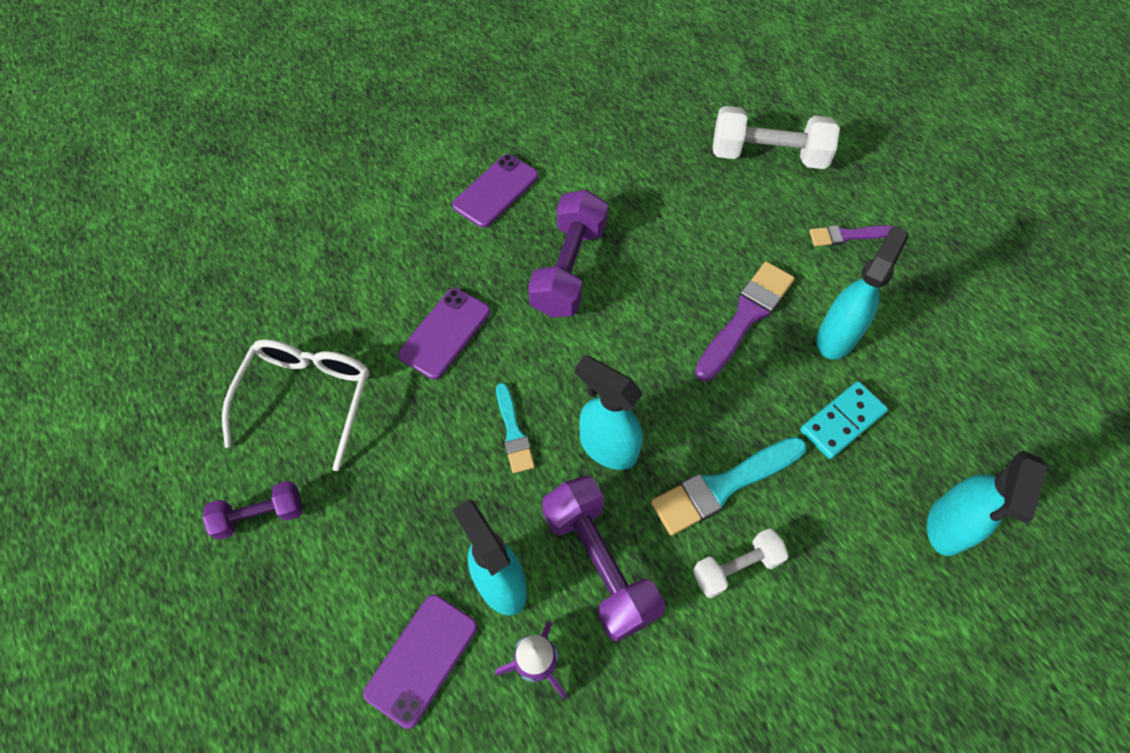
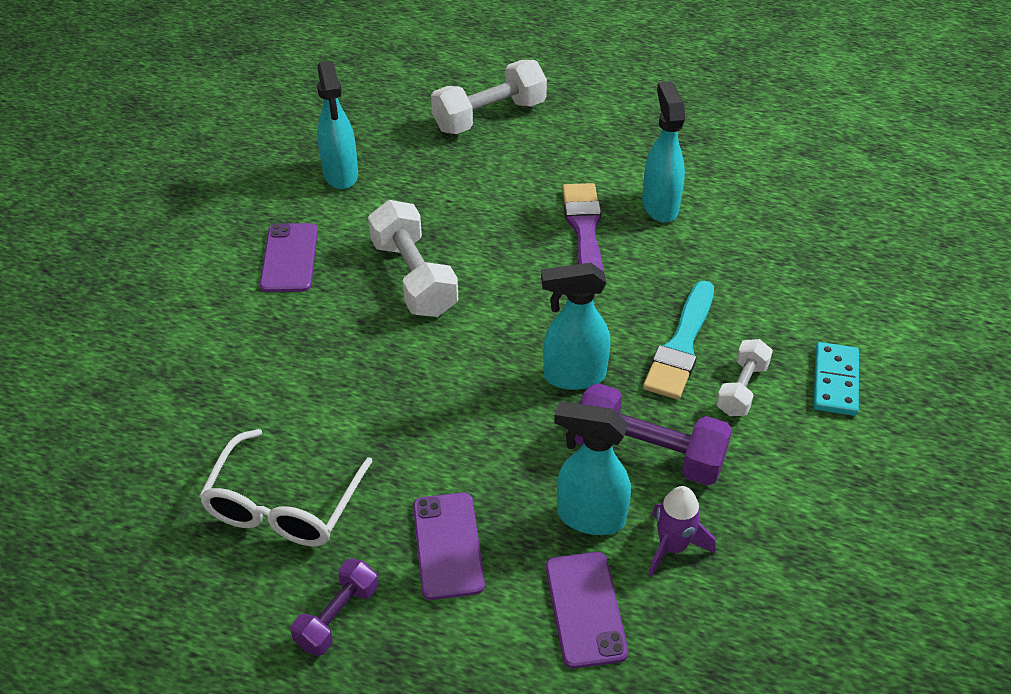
camera: 40 degrees left, 15 degrees down
(307, 398) = (283, 506): white glasses -> white glasses turned 135 degrees counterclockwise
(445, 333) = (357, 383): purple phone -> purple phone (448, 545)
(513, 432) = (490, 413): turquoise brush -> none
(569, 269) = (414, 277): purple dumbbell -> white dumbbell
(842, 421) = (717, 255): turquoise domino -> turquoise domino (835, 381)
(847, 235) = (601, 138): purple brush -> none
(947, 527) = (843, 275): turquoise spray bottle -> turquoise spray bottle (341, 175)

